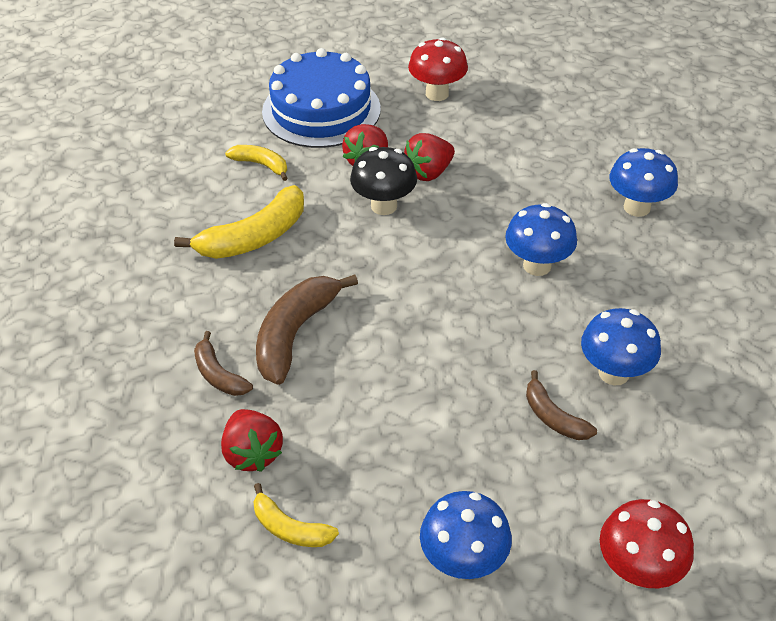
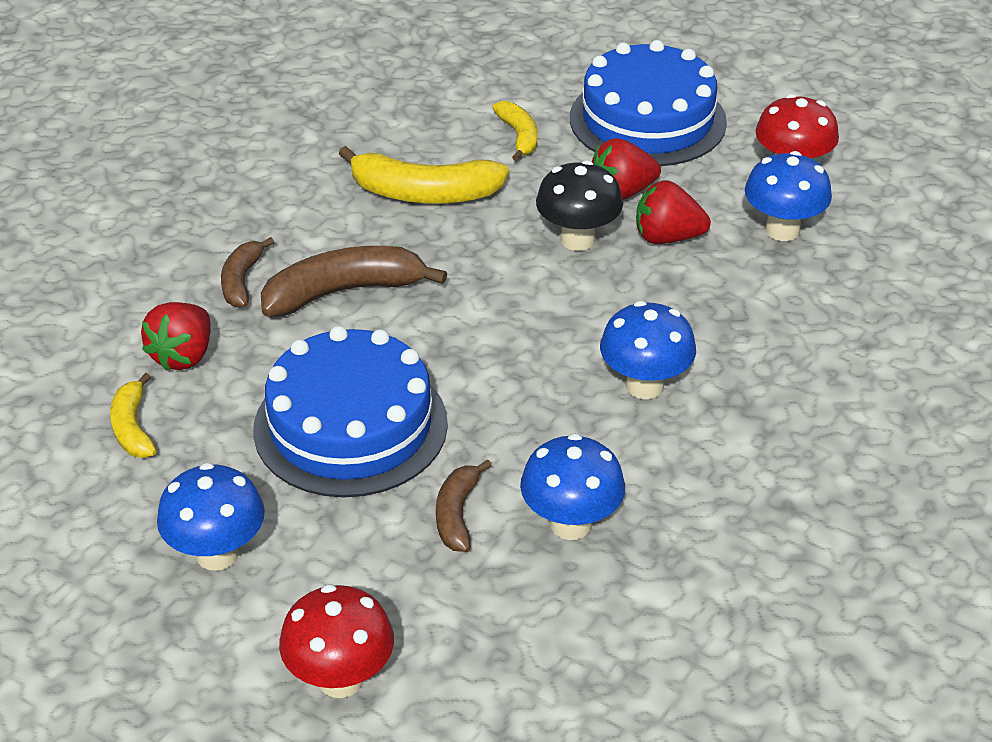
camera: 45 degrees right, 5 degrees down
(421, 413) = (350, 426): none -> blue cake
(636, 207) = (840, 406): blue mushroom -> blue mushroom (782, 230)

